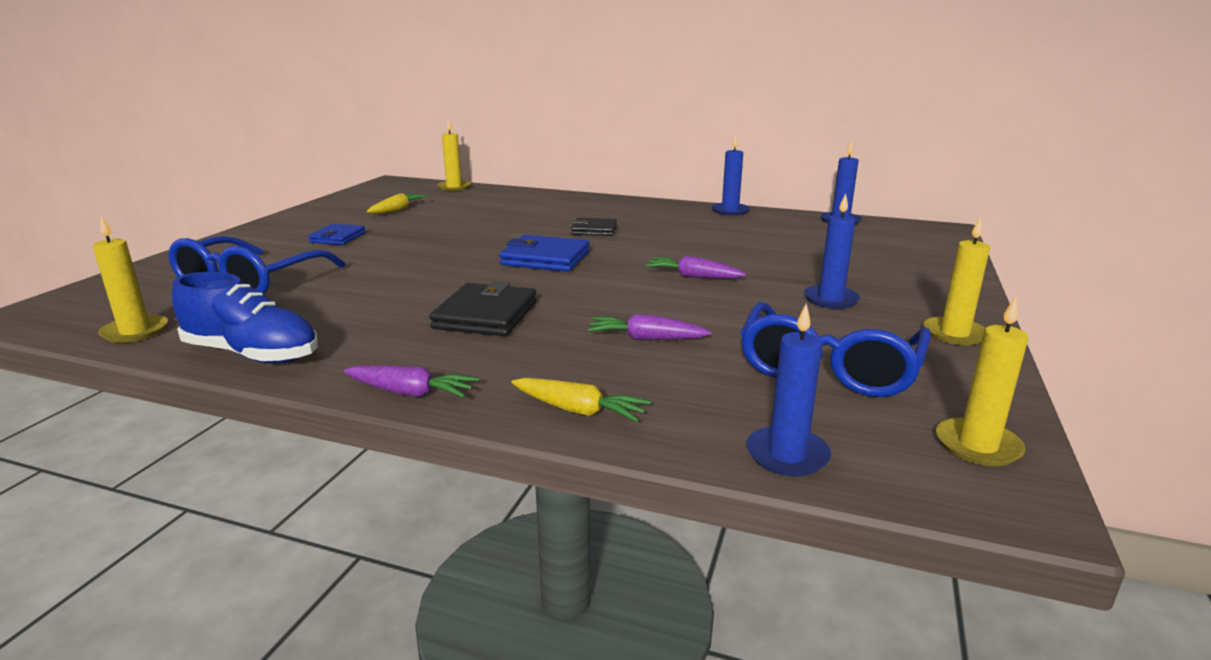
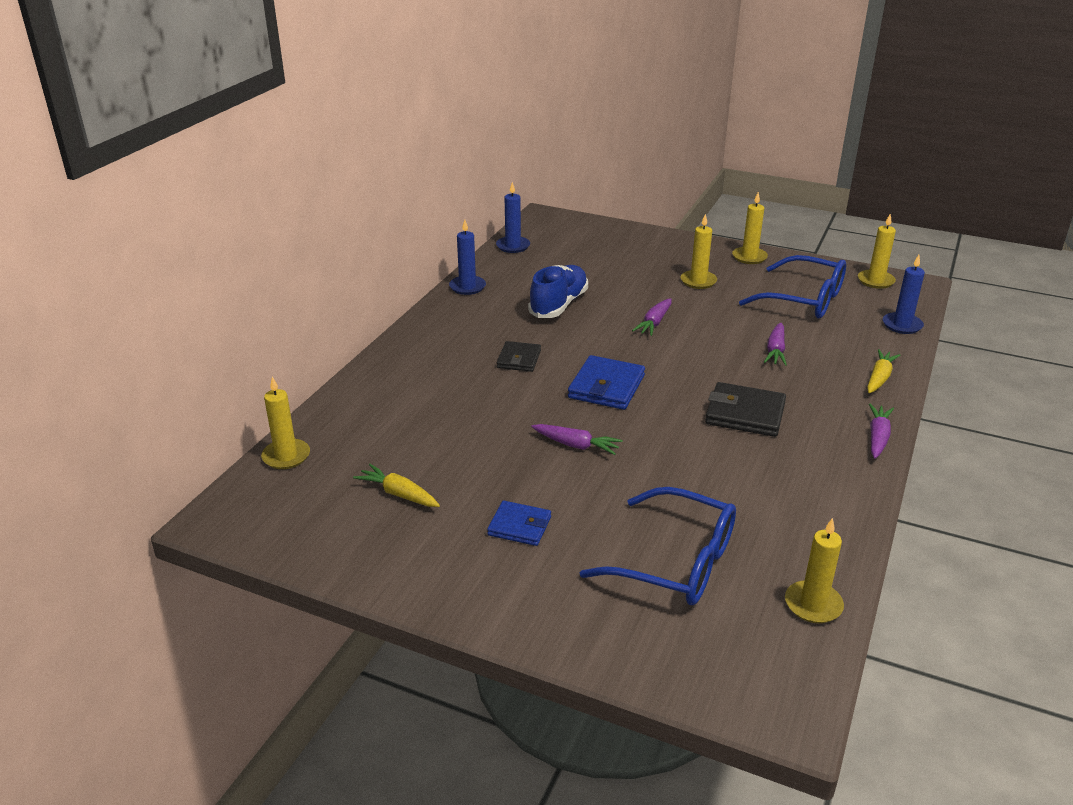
camera: 85 degrees left, 10 degrees up
(252, 354) = (841, 519): blue shoe -> blue shoe (559, 305)
(443, 250) = (576, 445): none -> purple carrot
(830, 299) = (698, 281): blue candle -> yellow candle

